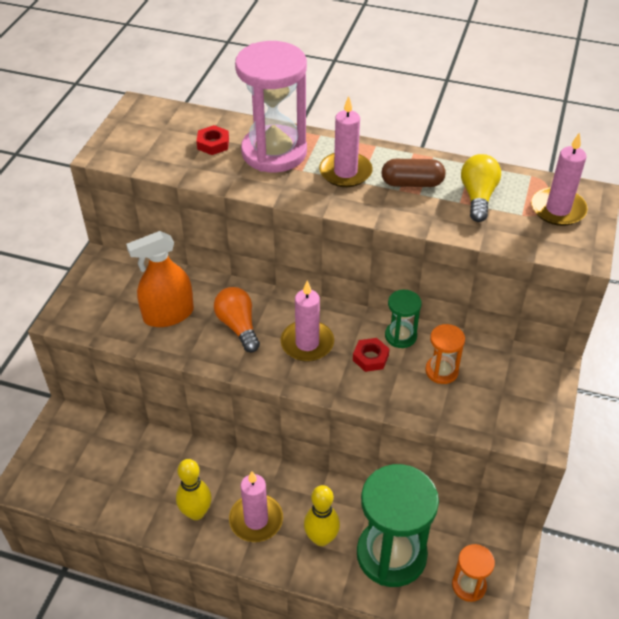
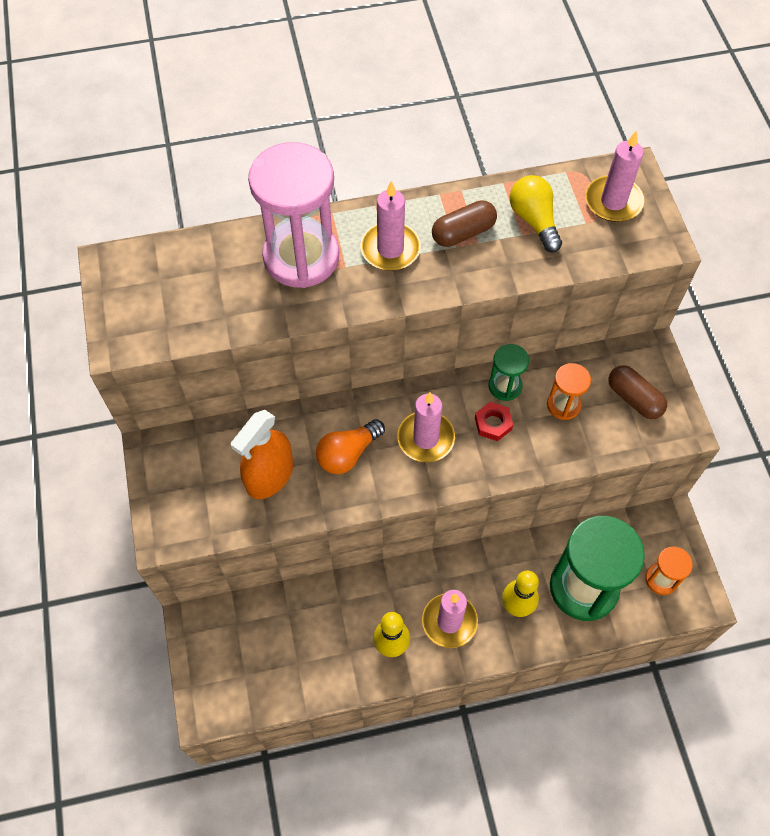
camera: 30 degrees left, 15 degrees up
(213, 144) = (229, 275): red nut -> none
(238, 326) = (348, 453): orange light bulb -> orange light bulb turned 75 degrees counterclockwise
(509, 394) = (634, 399): none -> brown capsule

